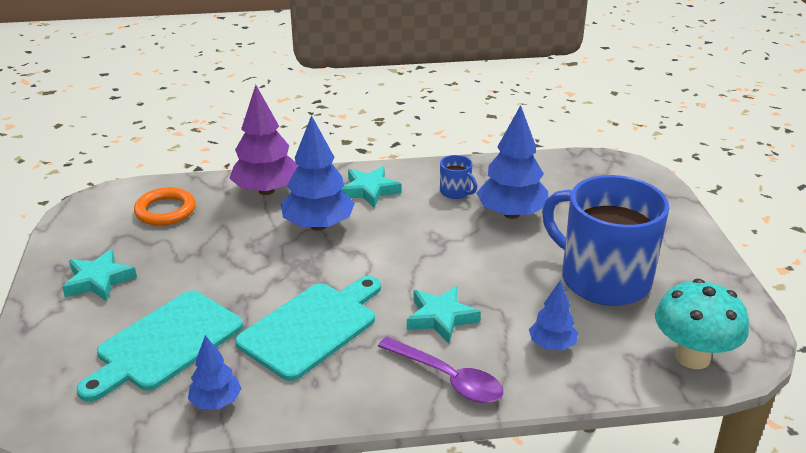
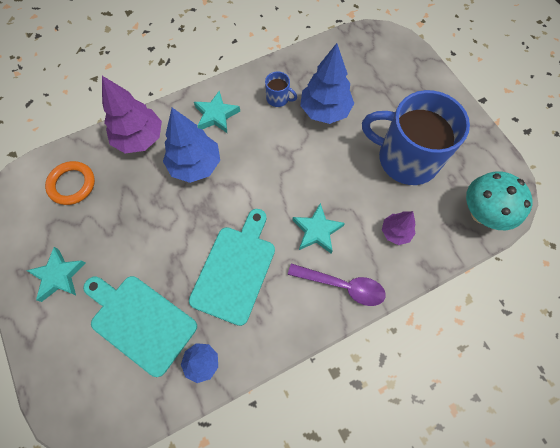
camera: 20 degrees left, 35 degrees up
(165, 343) = (140, 321): turquoise cutting board -> turquoise cutting board turned 105 degrees clockwise
(552, 345) = (395, 232): blue tree -> purple tree

